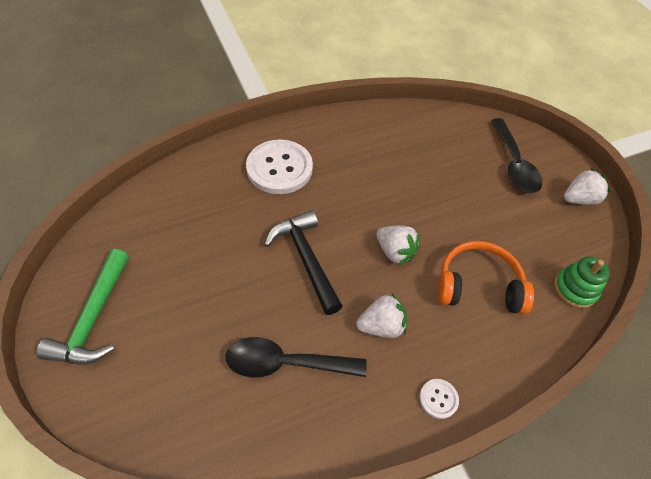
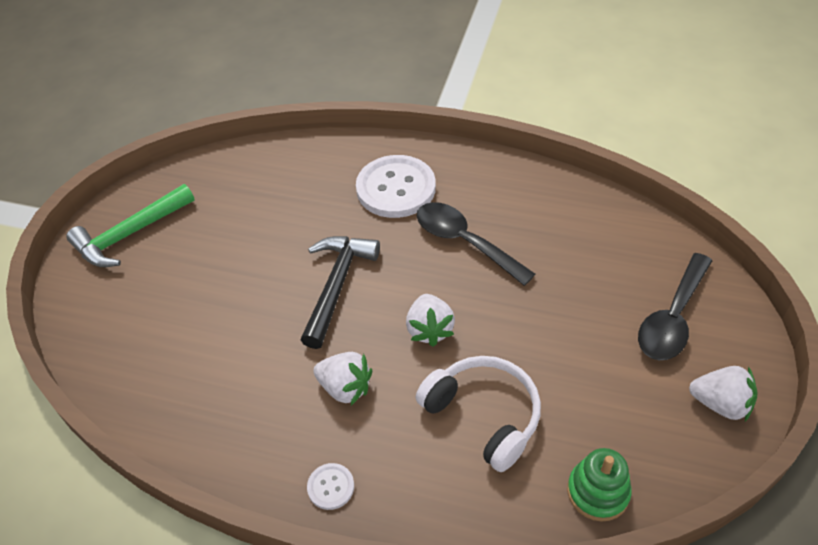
camera: 45 degrees right, 5 degrees down
(285, 363) = (232, 363): black spoon -> black spoon (464, 242)
(478, 286) = (483, 415): orange headphones -> white headphones

